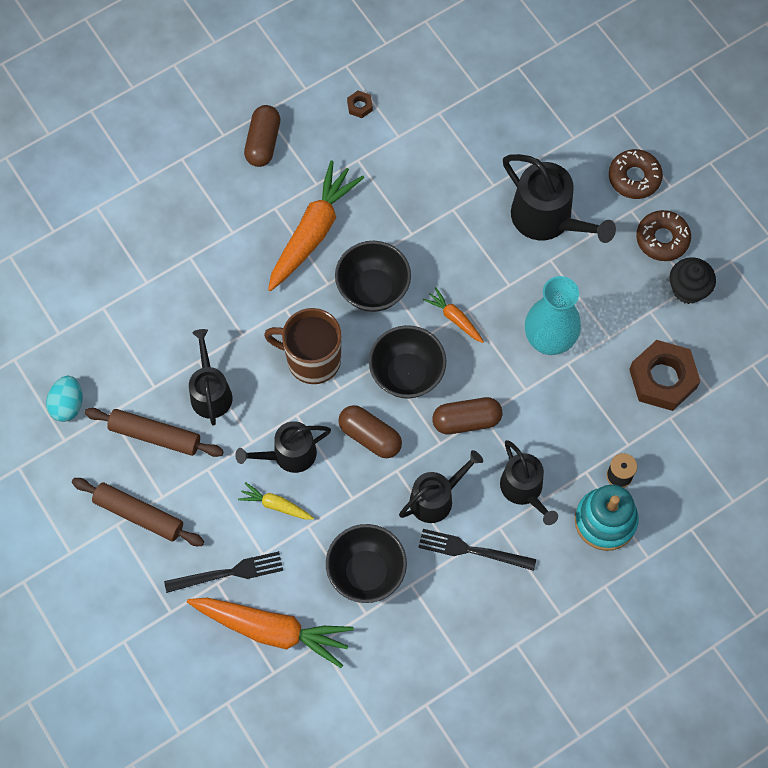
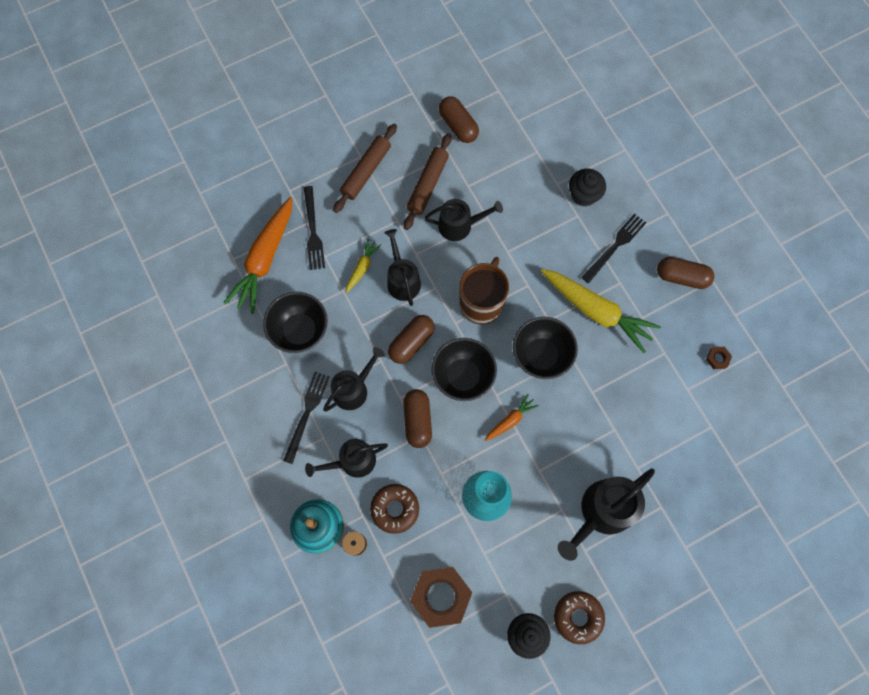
camera: 95 degrees right, 5 degrees up
(67, 405) = (458, 125): turquoise egg -> brown capsule
(161, 251) = (584, 195): none -> black cupcake
(229, 214) = (615, 246): none -> black fork
(313, 232) = (596, 311): orange carrot -> yellow carrot
(436, 498) = (353, 389): black watering can -> black watering can turned 105 degrees counterclockwise
(634, 178) = (642, 599): brown donut -> brown donut (395, 509)

